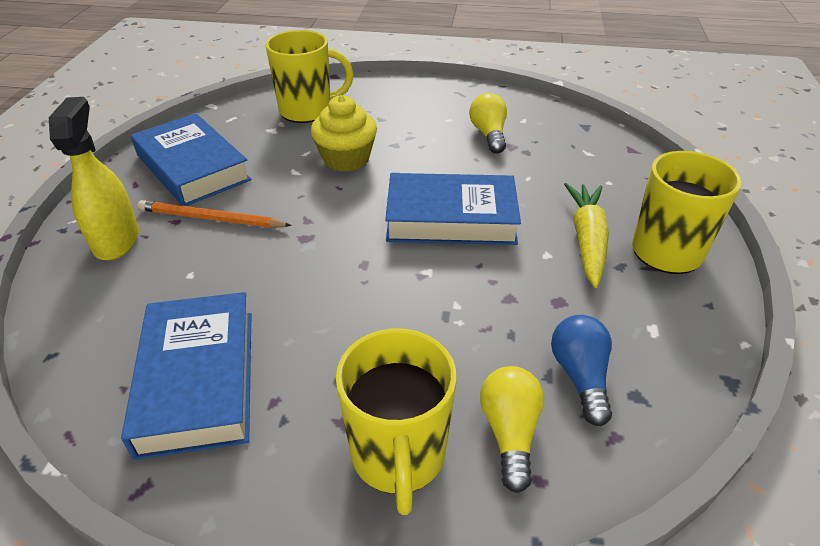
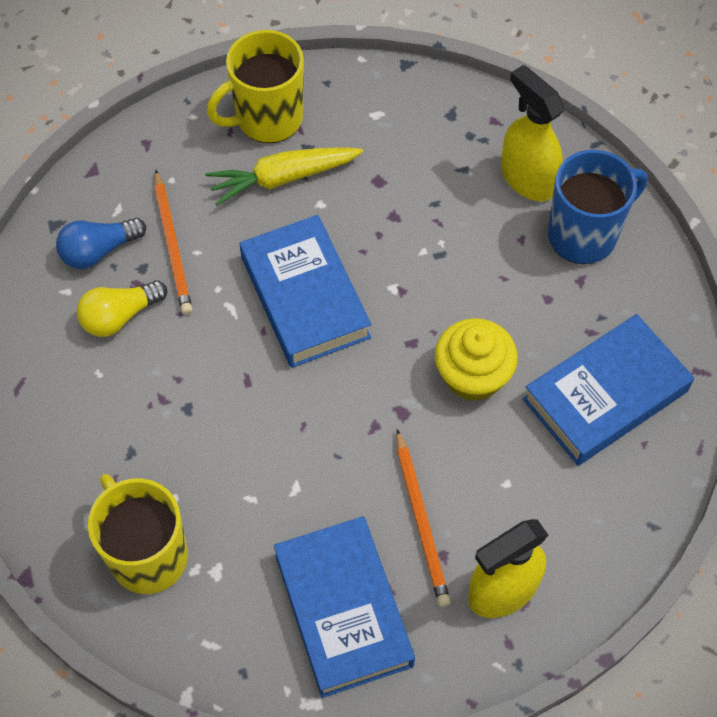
camera: 115 degrees left, 20 degrees up
(192, 167) = (343, 610): blue book -> blue book turned 45 degrees counterclockwise
(346, 159) = (244, 445): yellow cupcake -> yellow cupcake (472, 375)
(398, 456) = (584, 235): yellow mug -> blue mug
(509, 433) = (527, 178): yellow light bulb -> yellow spray bottle
(540, 168) = (173, 245): none -> orange pencil
(580, 376) = (453, 150): blue light bulb -> blue light bulb (99, 251)

